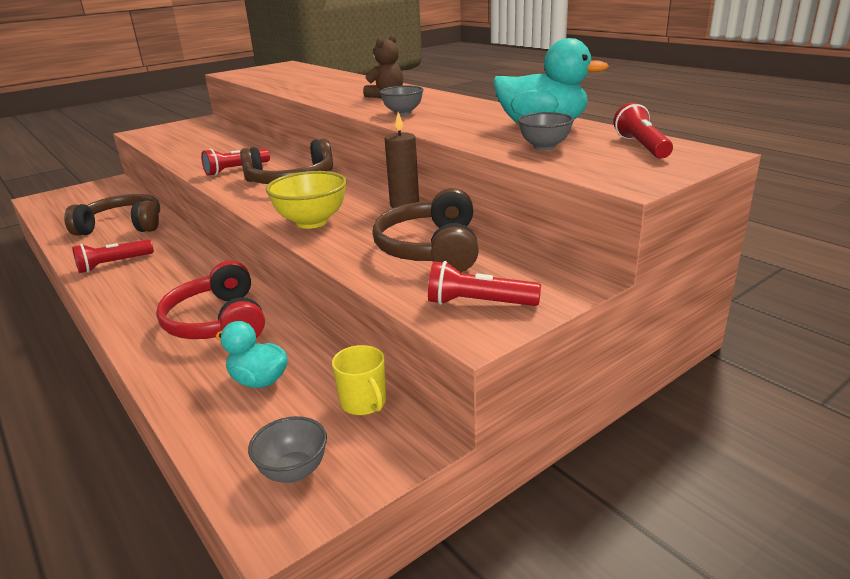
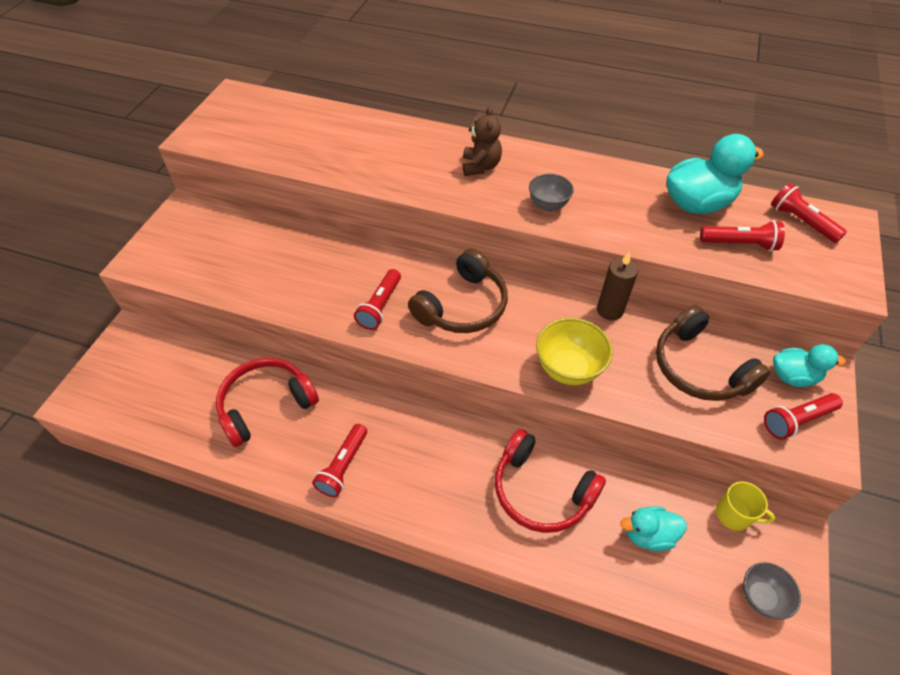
camera: 35 degrees left, 25 degrees up
(123, 226) = (266, 405): brown headphones -> red headphones
(525, 278) = (793, 376): none -> turquoise duck
(544, 147) = (740, 244): grey bowl -> red flashlight

